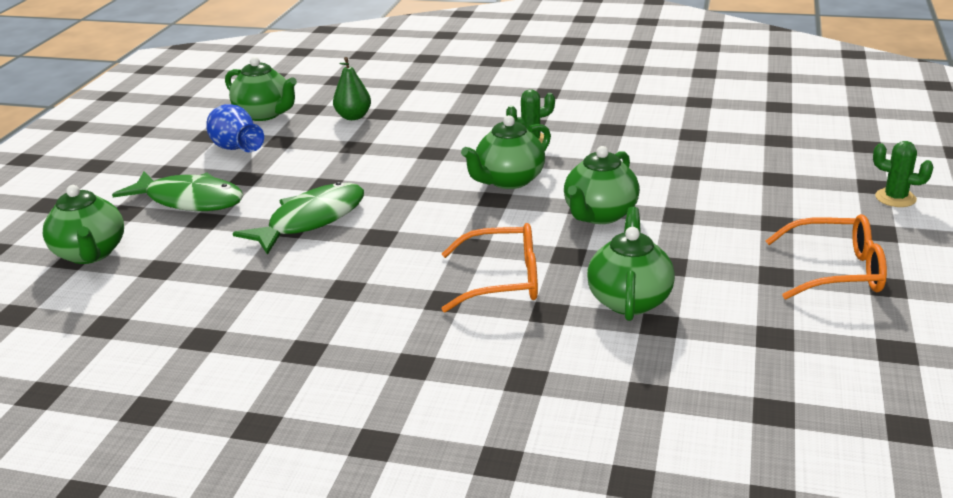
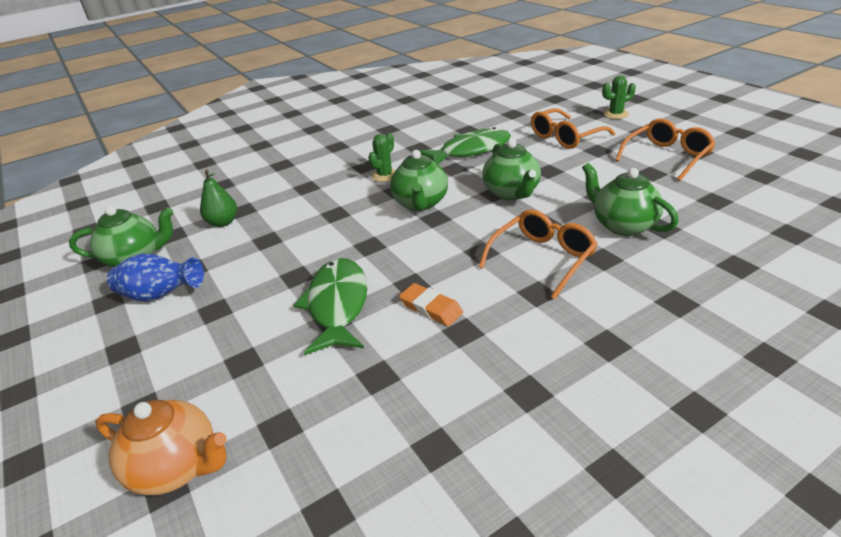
camera: 45 degrees left, 5 degrees up
(91, 254) = (177, 467): green teapot -> orange teapot
(190, 200) = (195, 357): green fish -> green fish (471, 150)
(357, 261) = (431, 308): none -> orange eraser
(774, 192) = (565, 137): none -> orange glasses

